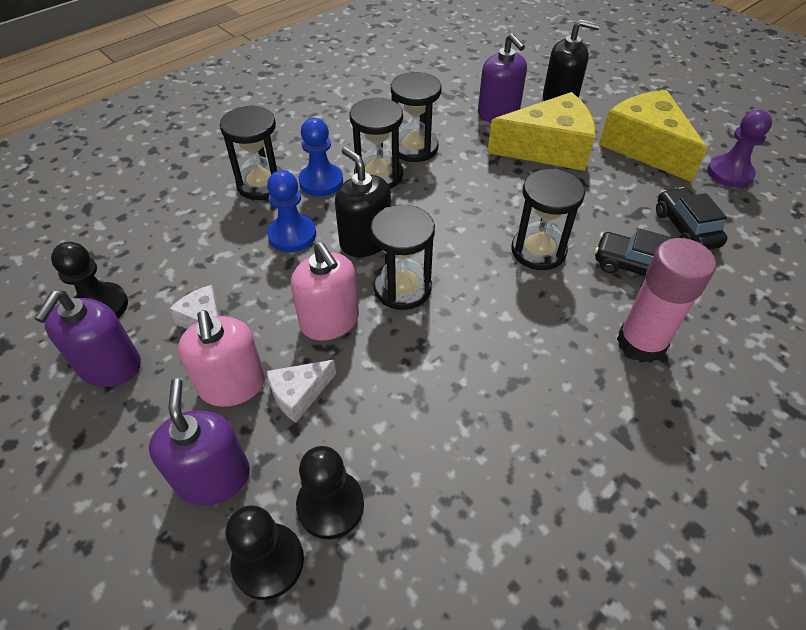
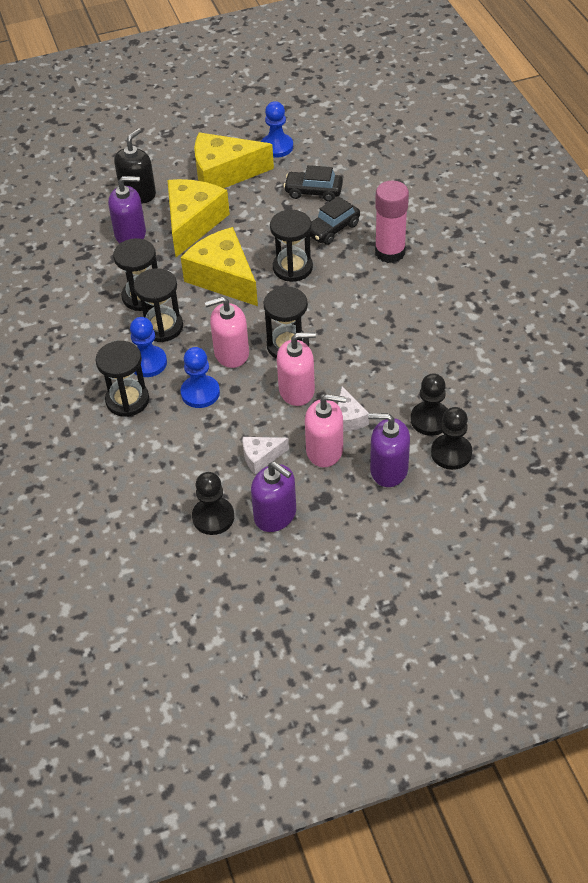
camera: 65 degrees left, 0 degrees up
(365, 241) = (231, 353): black soap dispenser -> pink soap dispenser
(481, 197) = (223, 277): none -> yellow cheese
(729, 173) = (277, 147): purple pawn -> blue pawn

